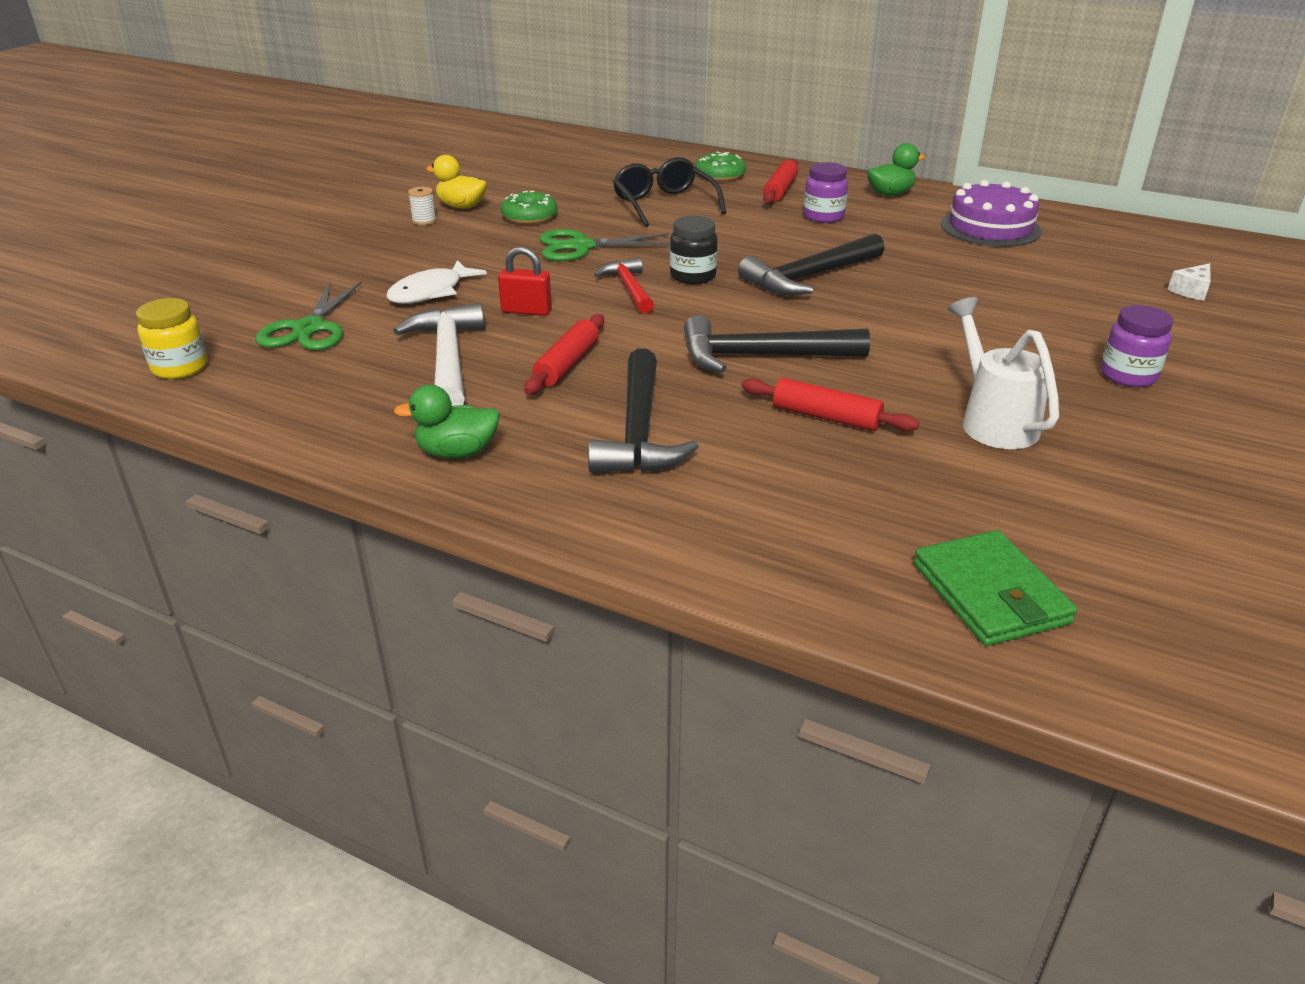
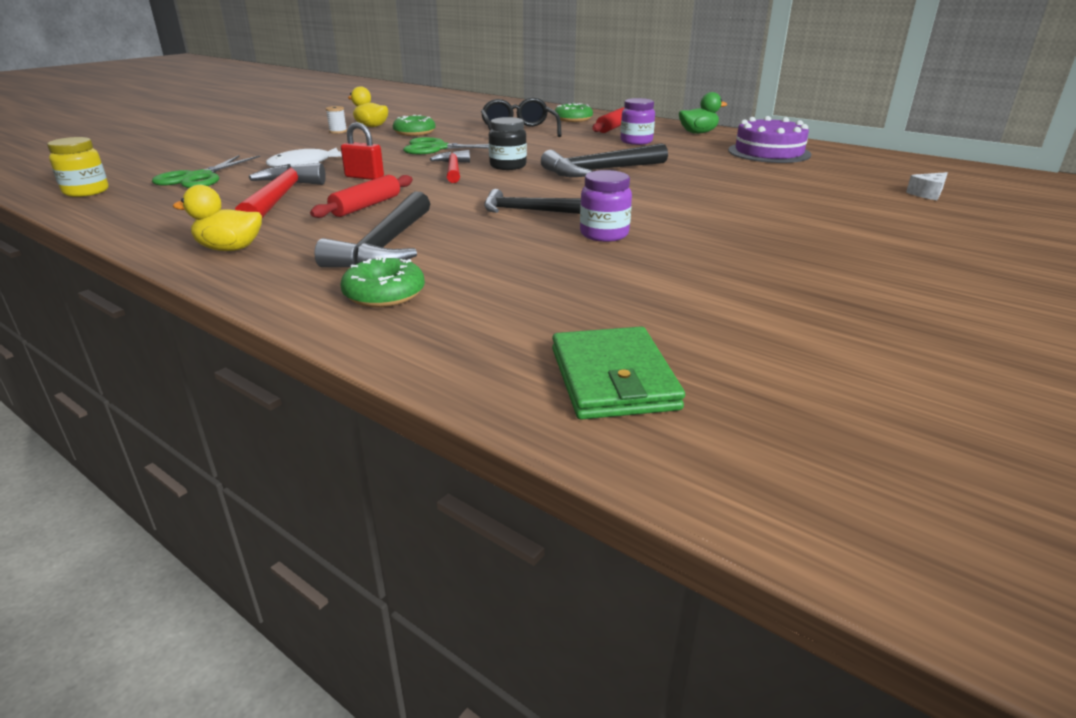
camera: 10 degrees right, 5 degrees down
(448, 359) = (279, 198): white hammer -> red hammer
(457, 453) = (230, 249): green duck -> yellow duck
(689, 505) = (384, 294): none -> green donut
(761, 356) = (524, 210): black hammer -> black hammer, size x0.64
(826, 417) = (549, 248): red rolling pin -> none
(993, 421) = (697, 260): white watering can -> none
(1128, 376) = (841, 240): purple jar -> purple jar (604, 234)

